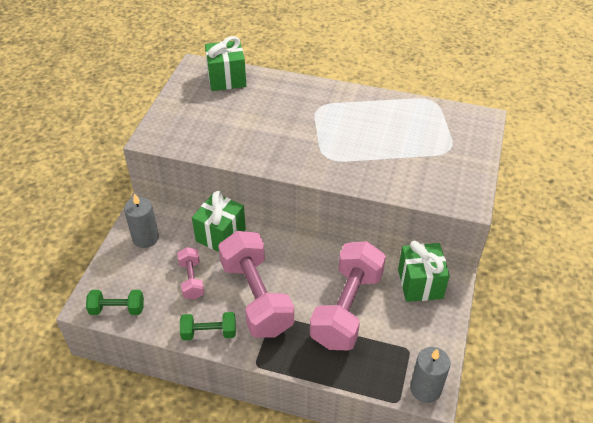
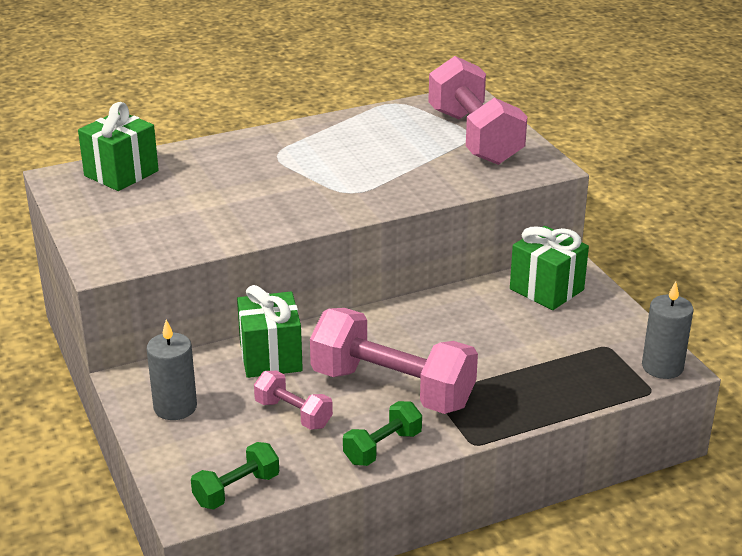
camera: 40 degrees left, 15 degrees down
(347, 308) = (502, 346): pink dumbbell -> pink dumbbell (474, 137)

